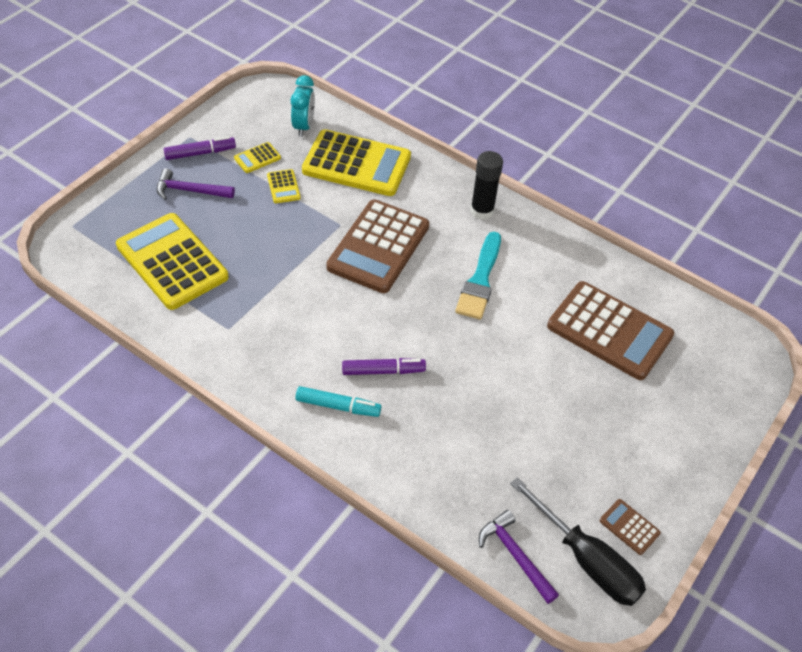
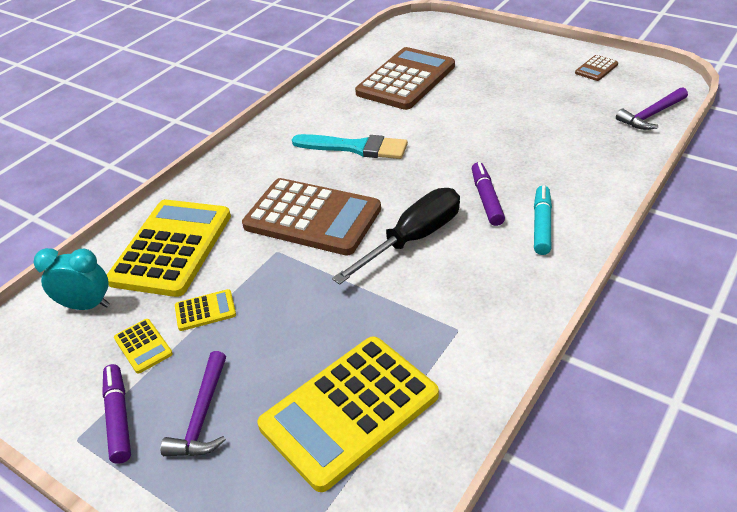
camera: 85 degrees left, 10 degrees down
(482, 211) = (258, 152): black glue stick -> none
(587, 560) = (635, 85): black screwdriver -> black screwdriver (413, 239)

